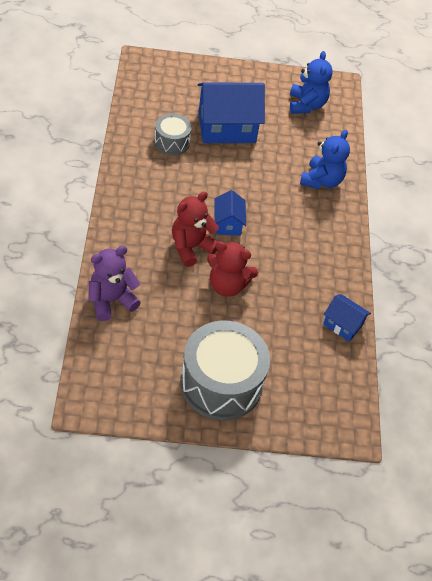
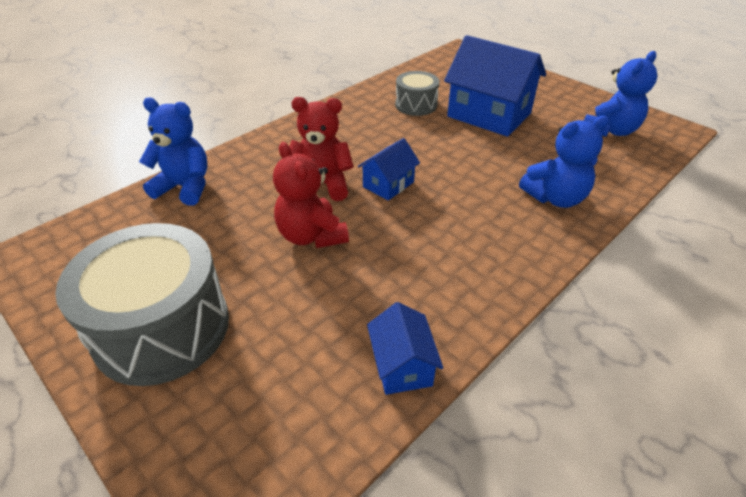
camera: 50 degrees right, 10 degrees down
(111, 300) = (185, 187): purple teddy bear -> blue teddy bear

